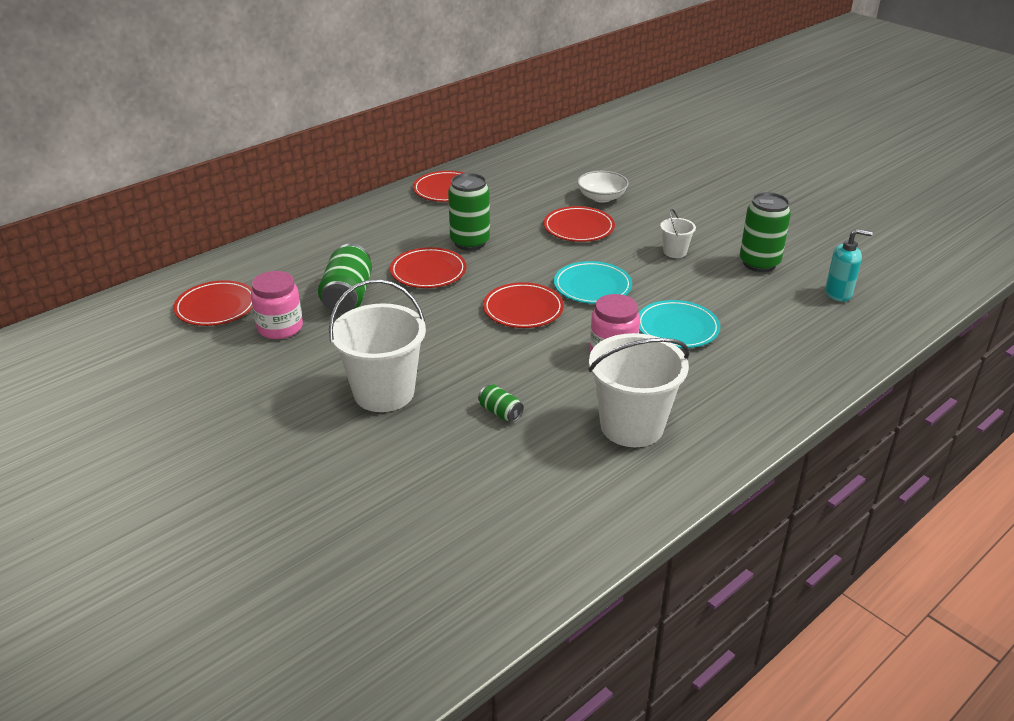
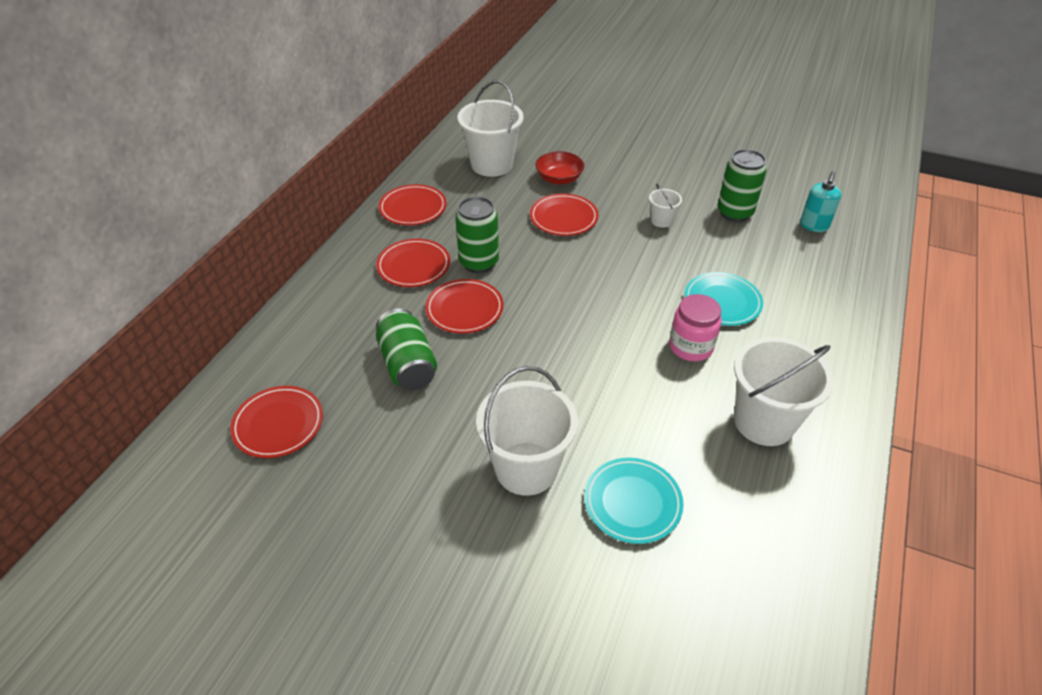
camera: 25 degrees left, 10 degrees up
(280, 328) = (366, 427): pink jar -> none
(500, 412) = (647, 450): green can -> none
(523, 309) = (581, 324): red plate -> red plate (413, 266)
(546, 173) = (492, 164): none -> white bucket
(592, 286) = (622, 279): turquoise plate -> turquoise plate (632, 502)
(601, 197) = (559, 179): white bowl -> red bowl
(838, 293) = (814, 226): turquoise soap dispenser -> turquoise soap dispenser turned 135 degrees clockwise

